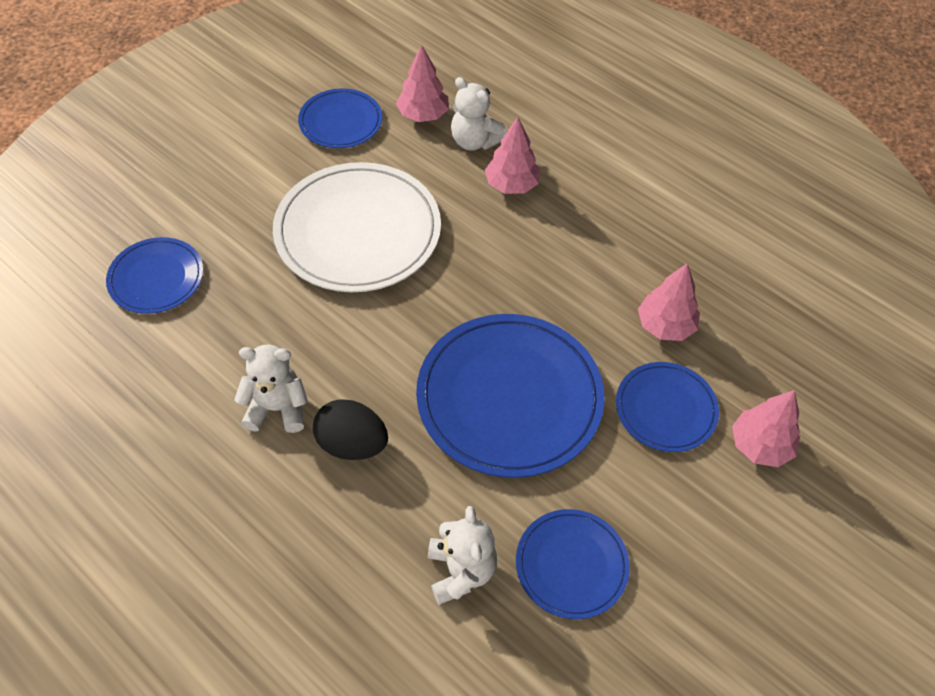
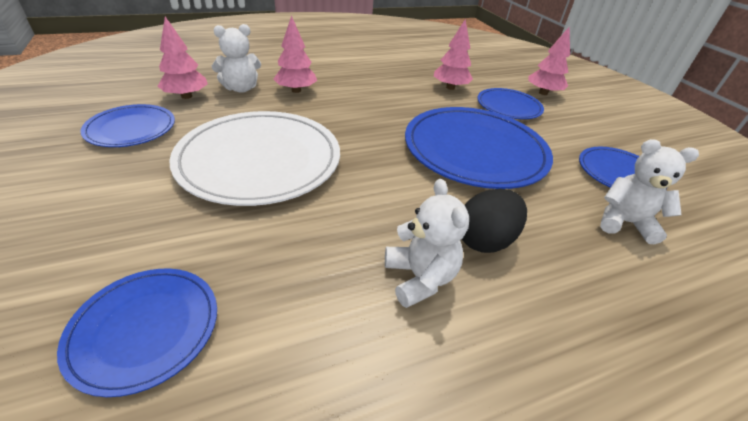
camera: 65 degrees left, 15 degrees down
(277, 408) = (420, 278): white teddy bear -> white teddy bear turned 135 degrees clockwise

